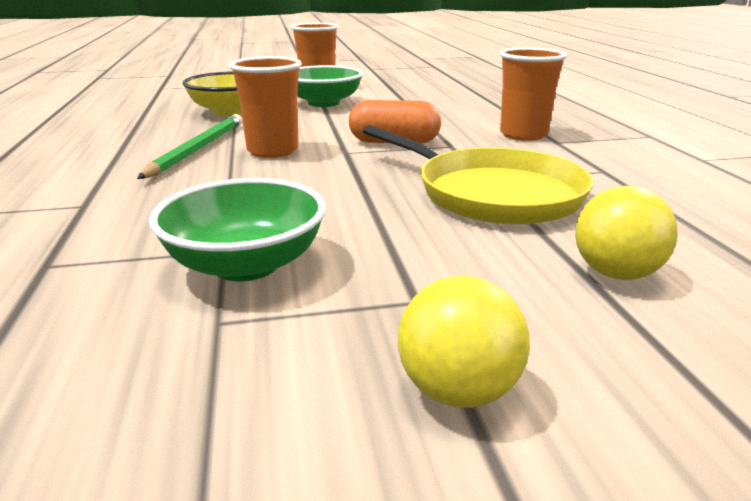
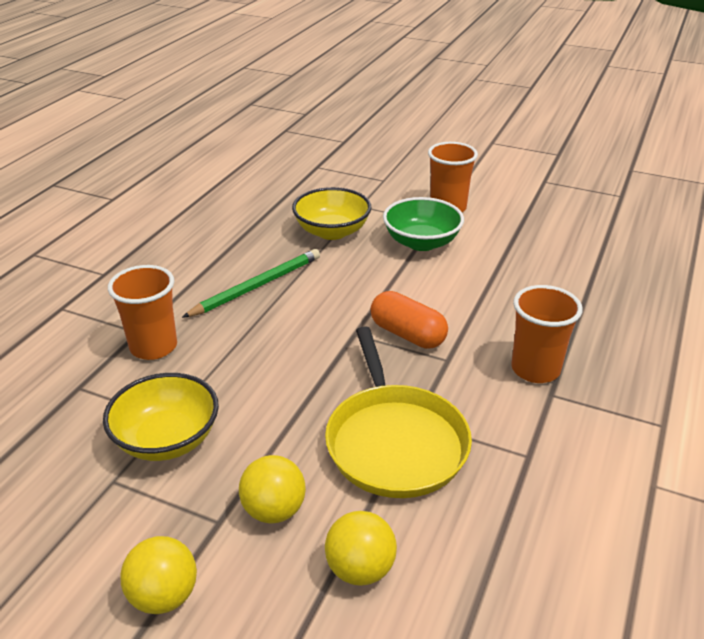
camera: 35 degrees right, 10 degrees up
(246, 265) = (167, 439): green bowl -> yellow bowl
(273, 151) = (304, 309): orange cup -> orange cup (153, 347)
(462, 269) = (274, 510): none -> yellow ball

